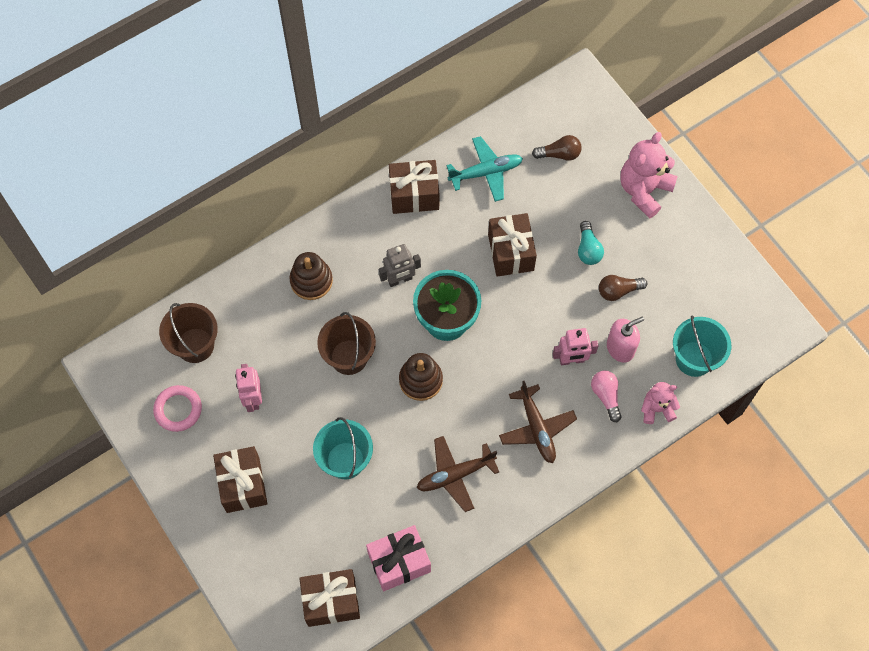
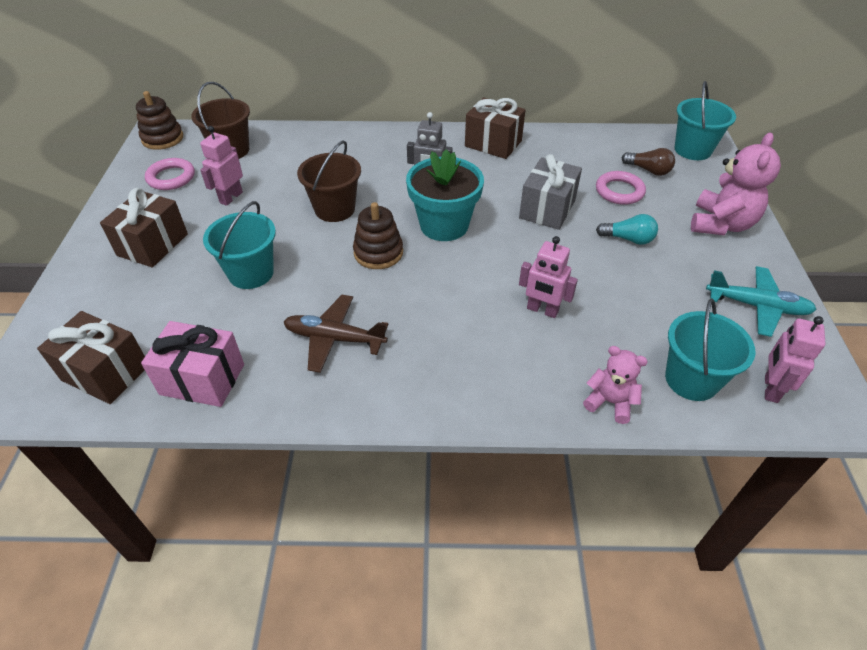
camera: 35 degrees right, 20 degrees down
(311, 281) = (358, 154): brown stacking toy -> brown stacking toy (162, 138)
(486, 172) = (569, 155): turquoise plane -> turquoise plane (757, 306)
(511, 252) = (547, 209): brown gift -> grey gift
(537, 428) = (455, 346): brown plane -> none
(551, 196) = (619, 191): none -> pink ring
(579, 104) = (692, 150): none -> turquoise bucket
(588, 249) = (628, 239): turquoise light bulb -> turquoise light bulb turned 105 degrees counterclockwise
(606, 396) = (556, 359): pink light bulb -> none
(618, 291) = (638, 282): brown light bulb -> none
(620, 348) = (605, 327): pink soap dispenser -> none
(644, 190) = (721, 224): pink teddy bear -> pink teddy bear turned 135 degrees clockwise
(741, 335) = (770, 388): none -> pink robot

